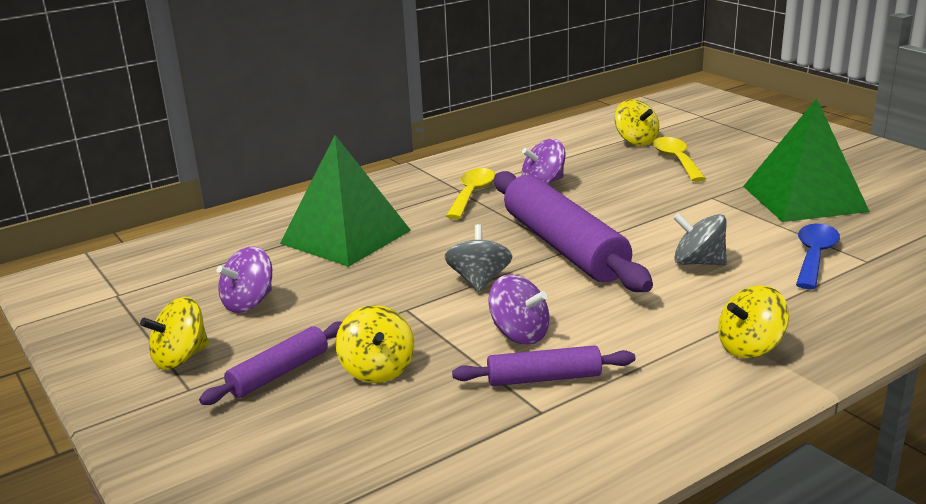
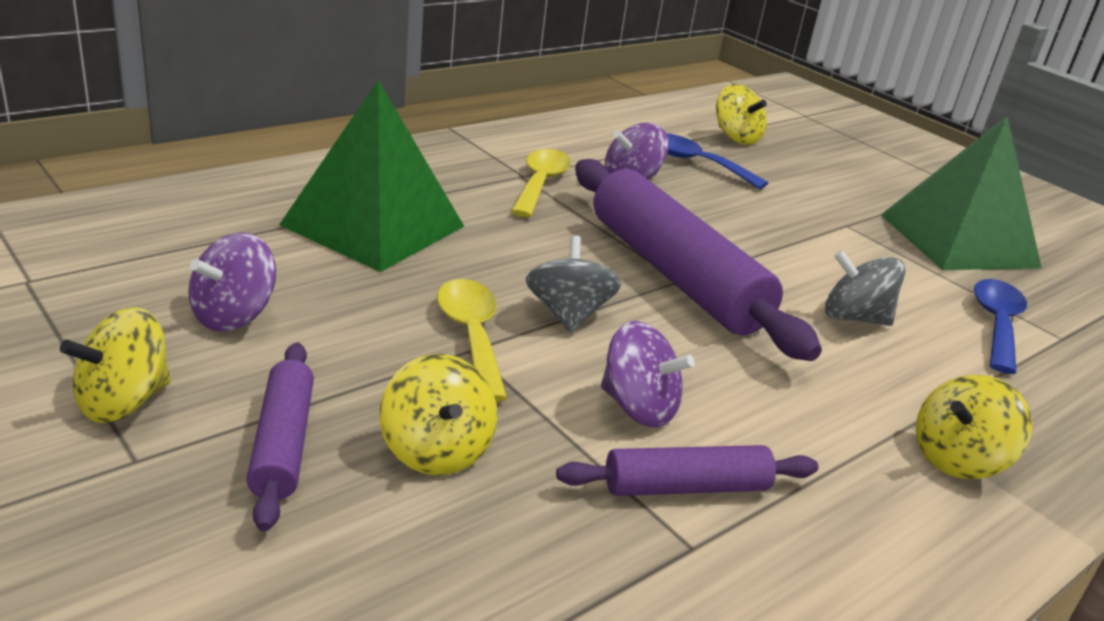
camera: 10 degrees left, 5 degrees up
(279, 373) = (283, 443): purple rolling pin -> purple rolling pin turned 45 degrees counterclockwise
(598, 165) = (696, 163): none -> blue spoon
(676, 160) = (791, 169): yellow spoon -> yellow spoon (471, 336)

